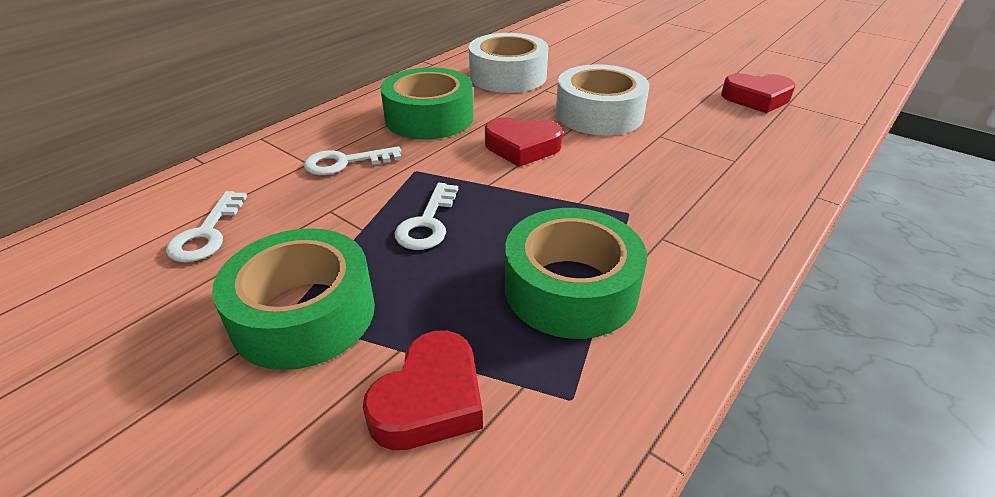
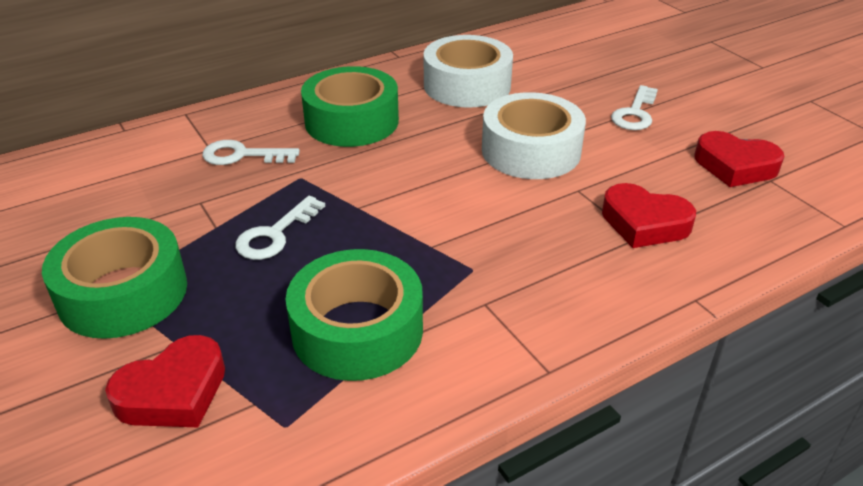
camera: 20 degrees right, 0 degrees up
(206, 234) = (90, 201): white key -> white key (635, 113)
(522, 147) = (420, 174): red heart -> red heart (644, 223)

